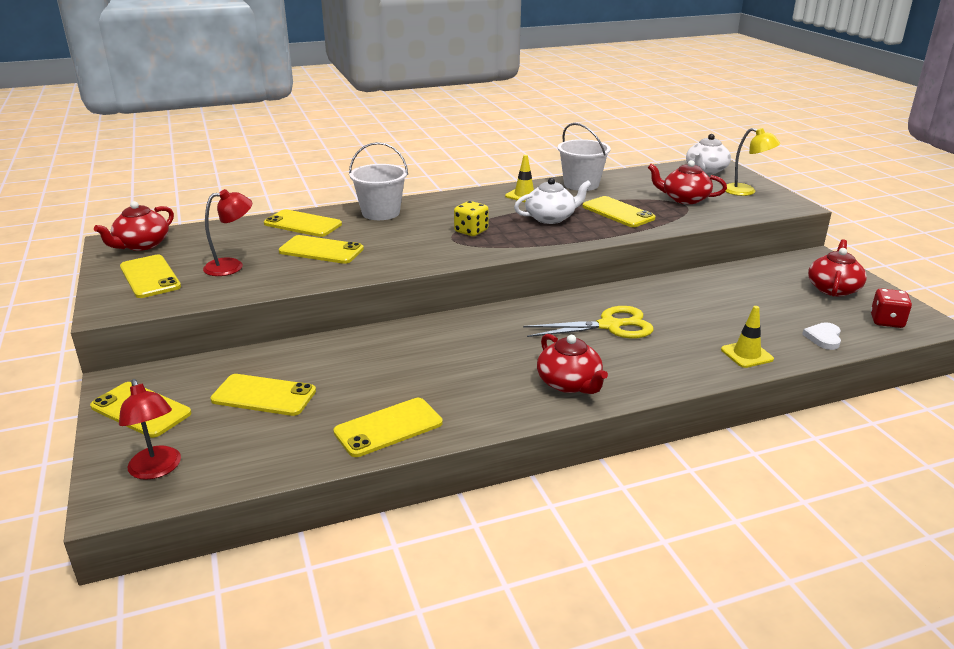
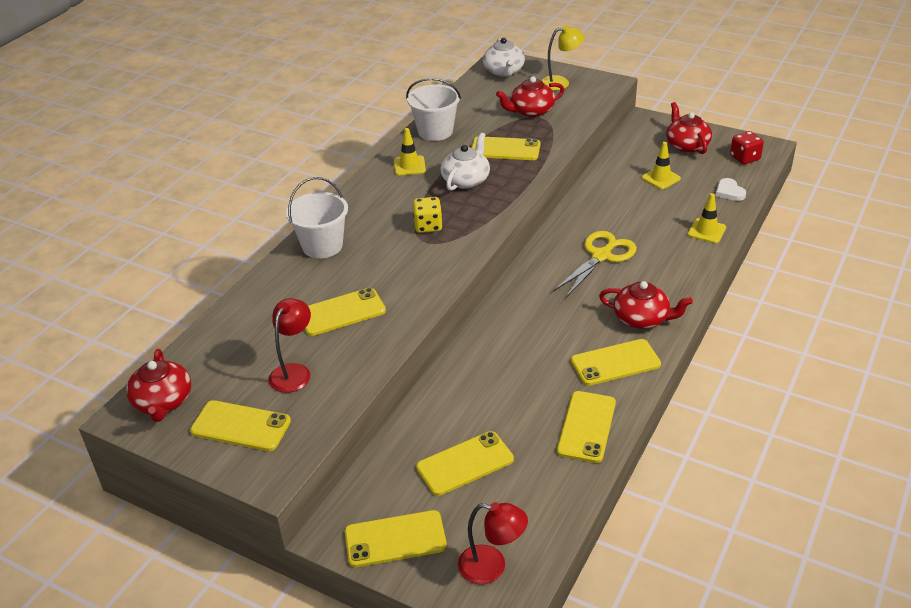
camera: 40 degrees left, 10 degrees up
(302, 224) = (275, 295): yellow phone -> yellow phone (615, 363)
(763, 300) = (660, 178): none -> yellow traffic cone

